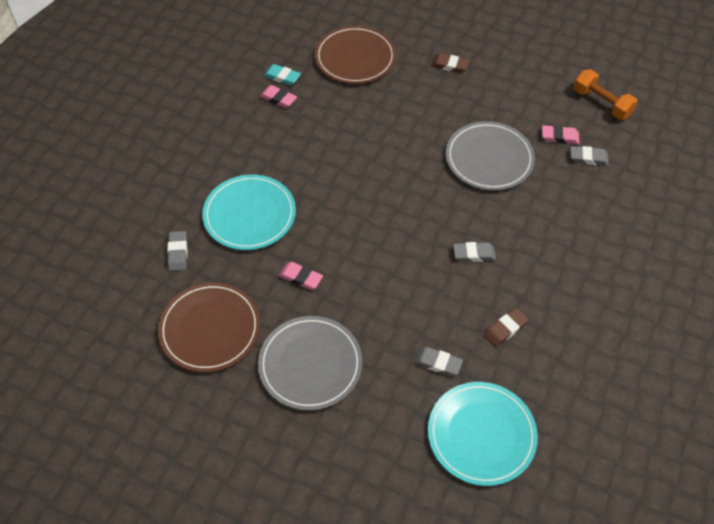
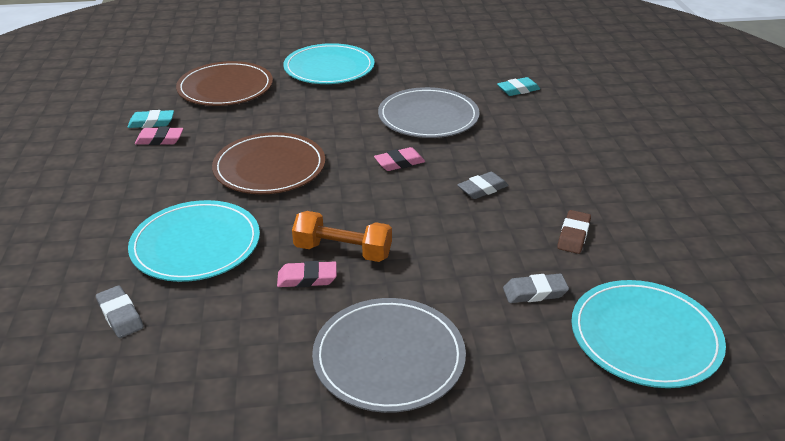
camera: 30 degrees left, 20 degrees down
(210, 329) = (223, 377): brown plate -> brown plate (269, 167)
(449, 65) = (329, 68): brown eraser -> turquoise plate
(559, 137) = (478, 84): pink eraser -> pink eraser (399, 163)
(588, 158) = (518, 90): grey eraser -> turquoise eraser
(601, 103) = (492, 54): orange dumbbell -> orange dumbbell (343, 251)

